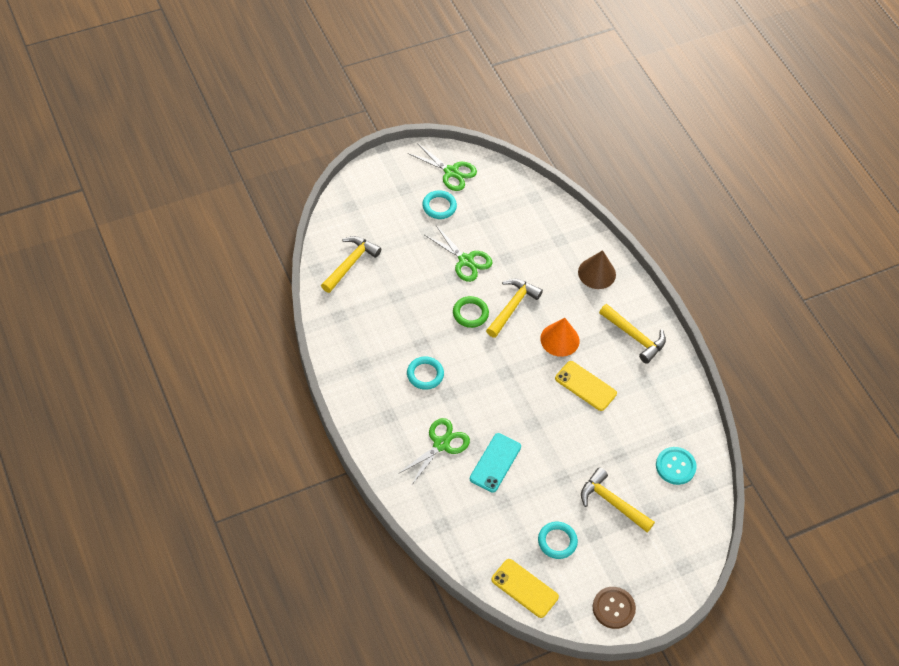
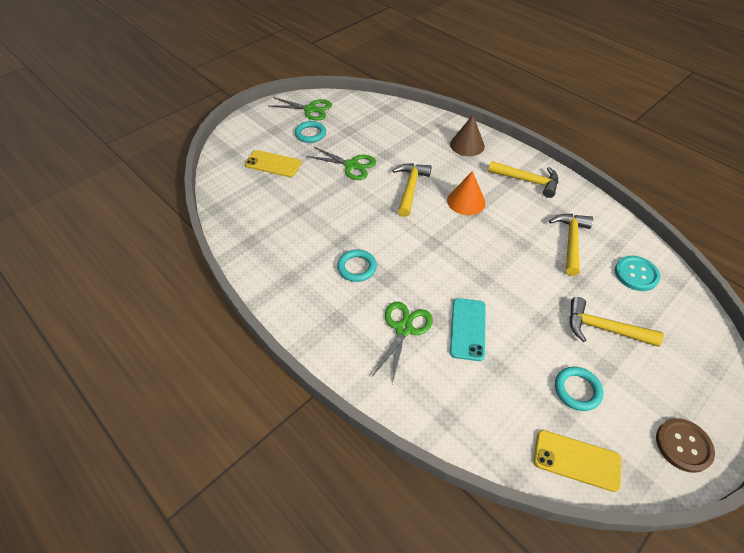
camera: 15 degrees left, 5 degrees down
(350, 263) = (246, 195): yellow hammer -> yellow hammer (570, 241)
(470, 313) = (375, 204): green ring -> none
(585, 386) = (511, 231): yellow phone -> yellow phone (273, 164)

